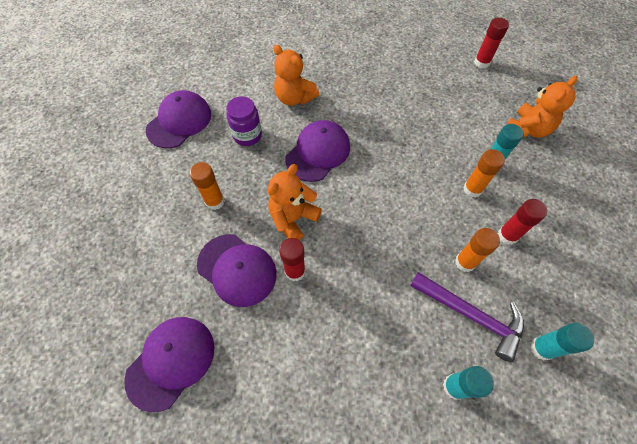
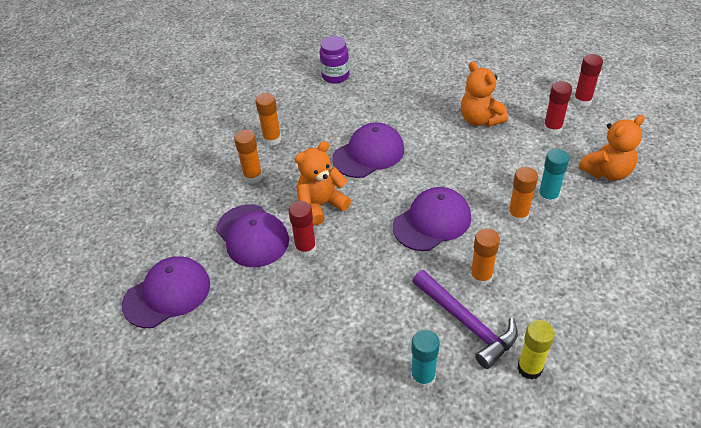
camera: 20 degrees right, 15 degrees down
(179, 122) = (245, 105): purple cap -> purple cap (432, 222)
(220, 155) = (272, 139): none -> orange glue stick
(247, 135) = (305, 127): purple jar -> purple jar (335, 76)
(294, 98) = (364, 102): orange teddy bear -> orange teddy bear (480, 119)
(507, 235) = (538, 263): red glue stick -> red glue stick (552, 129)
(541, 348) = (529, 368): turquoise glue stick -> yellow glue stick

